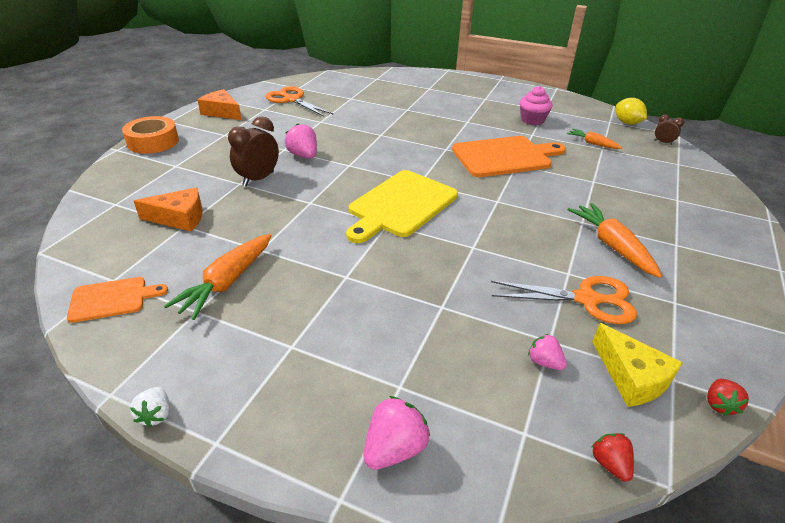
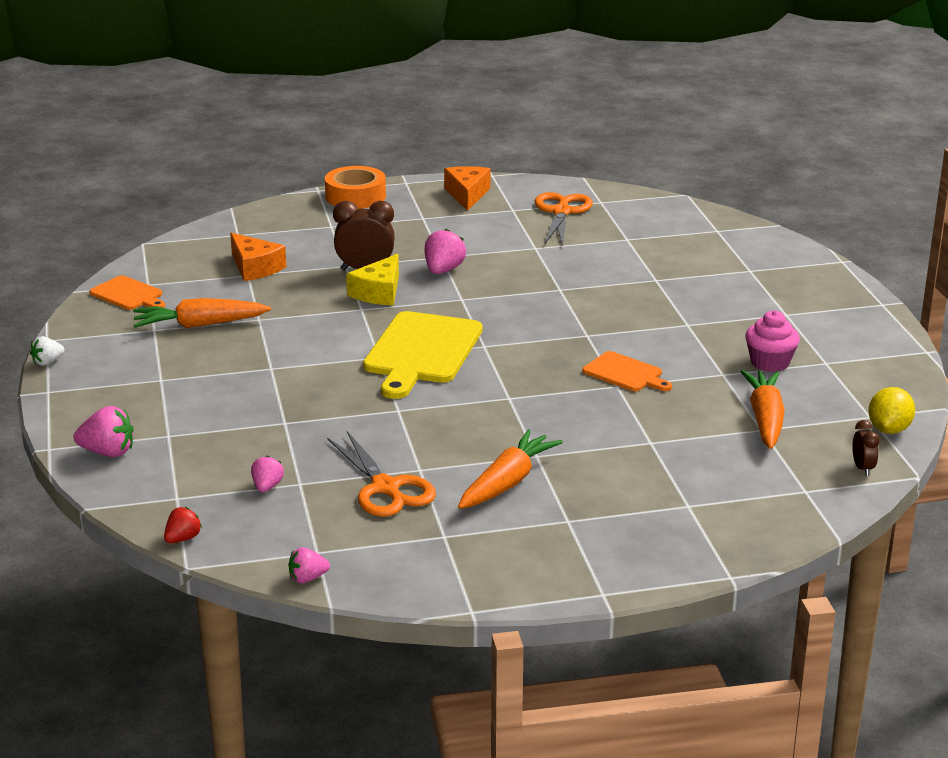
camera: 55 degrees right, 10 degrees down
(401, 205) = (422, 351): yellow cutting board -> yellow cutting board turned 75 degrees counterclockwise
(504, 156) = (625, 373): orange cutting board -> orange cutting board, size x0.54
(592, 143) = (765, 419): orange carrot -> orange carrot, size x1.67
(631, 377) = (295, 531): yellow cheese -> yellow cheese (378, 292)
(719, 404) = (307, 578): red strawberry -> pink strawberry

